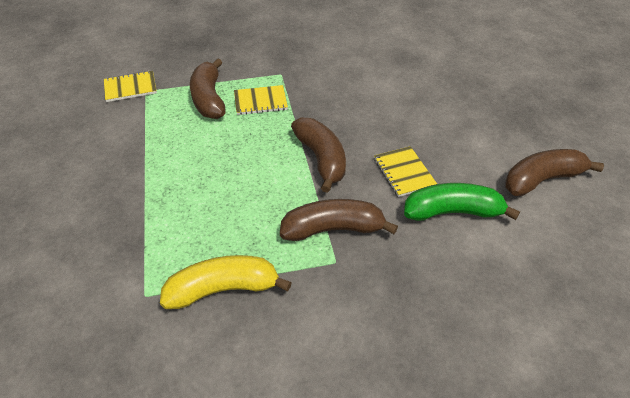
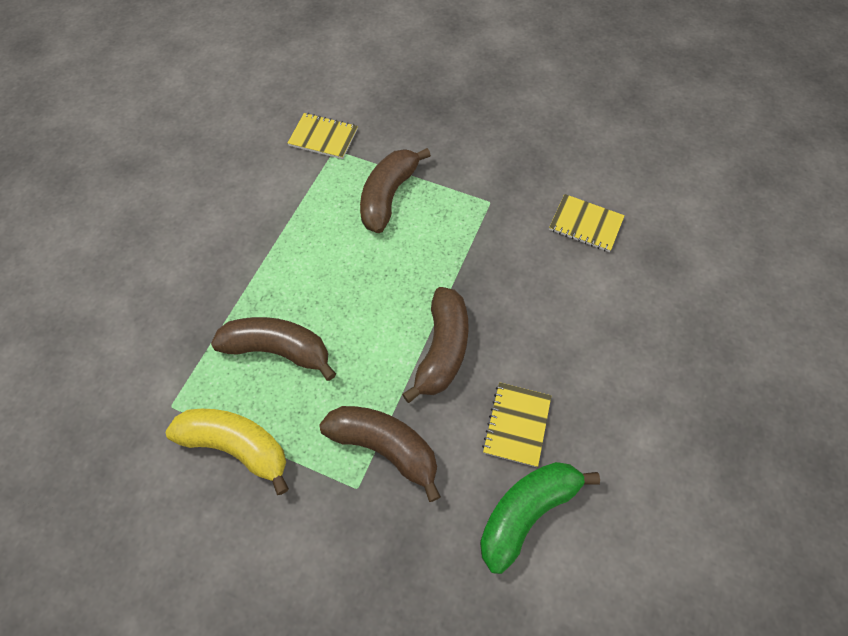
camera: 35 degrees right, 15 degrees up
(260, 101) = (438, 230): yellow notebook -> yellow notebook (585, 224)
(452, 212) = (526, 512): green banana -> green banana turned 75 degrees counterclockwise
(541, 180) = (673, 543): brown banana -> brown banana (278, 350)

